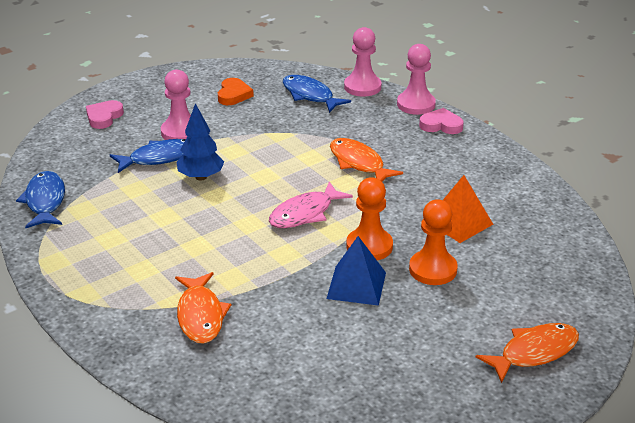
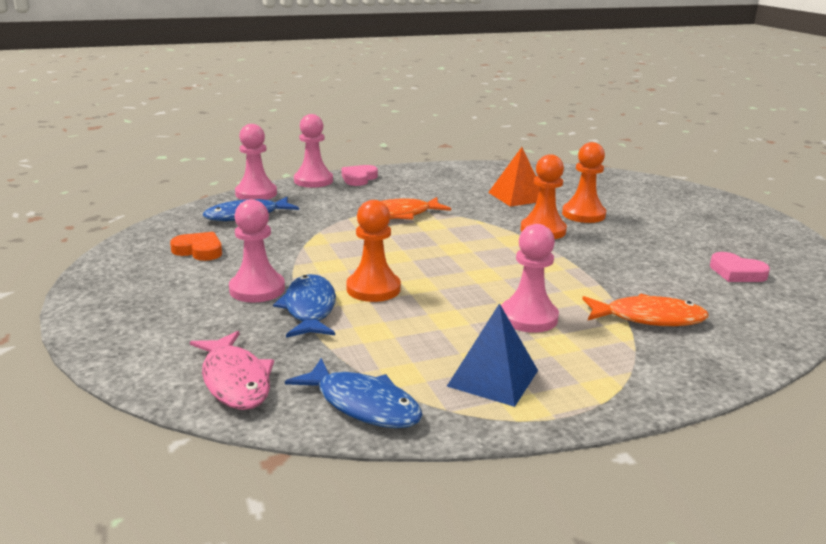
camera: 75 degrees left, 10 degrees down
(45, 201) = (363, 404): blue fish -> blue fish turned 150 degrees counterclockwise
(104, 117) = (158, 338): pink heart -> pink heart (736, 272)
(179, 253) = (528, 317): none -> pink pawn
(201, 177) = (373, 289): blue tree -> orange pawn
(305, 213) = (477, 248): pink fish -> pink fish (235, 380)
(356, 285) = (602, 243): blue pyramid -> blue pyramid (493, 378)
(534, 352) = (691, 202): orange fish -> none

